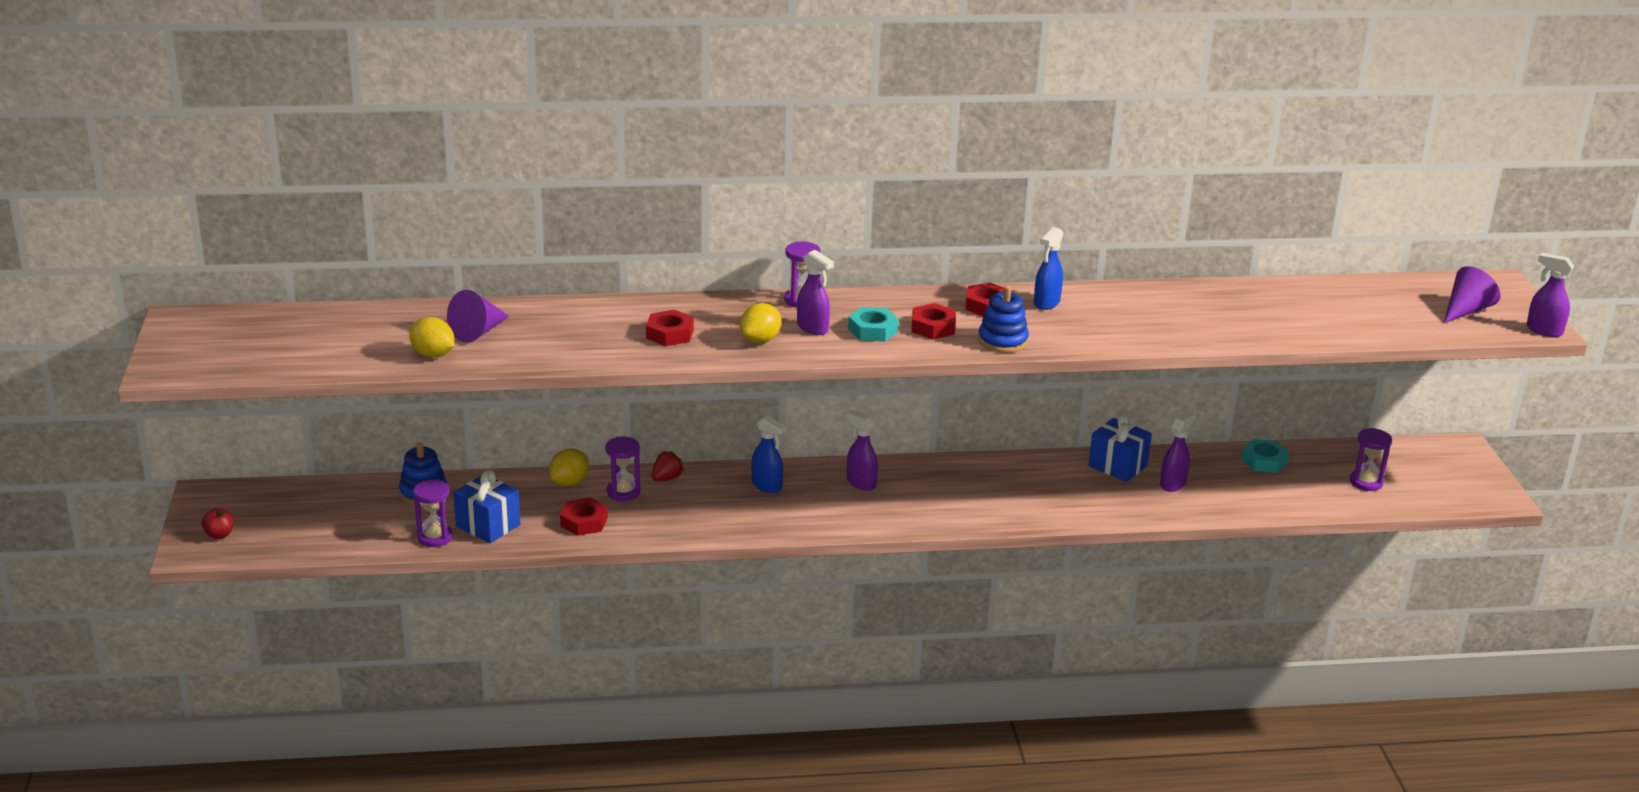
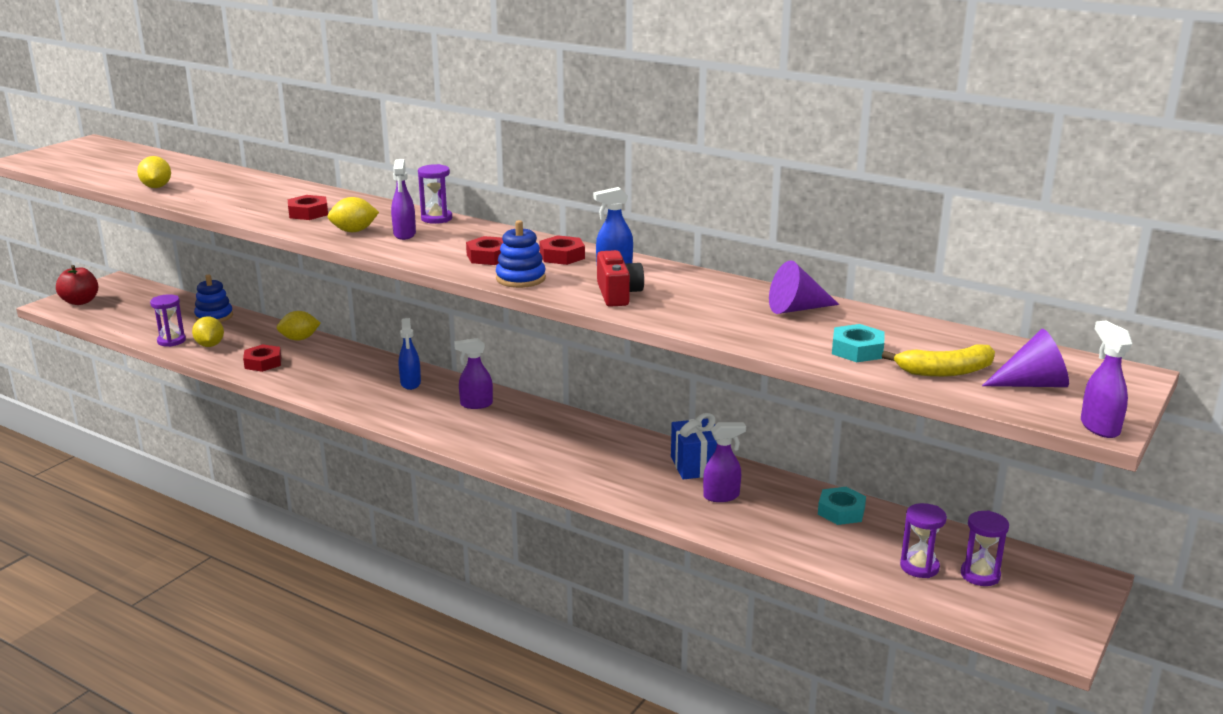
camera: 40 degrees right, 5 degrees down
(219, 535) = (80, 301): red apple -> red apple, size x1.73
(478, 332) = (208, 183): purple cone -> purple cone (797, 309)
(488, 525) = (210, 345): blue gift -> yellow lemon
(623, 492) = (318, 355): purple hourglass -> purple hourglass (980, 575)
(666, 478) = (358, 357): red strawberry -> none
(861, 483) = (476, 404): purple spray bottle -> purple spray bottle turned 90 degrees counterclockwise
(873, 330) = (442, 246): turquoise nut -> turquoise nut (857, 350)
(1101, 330) = (618, 294): none -> red camera
(1408, 319) = (945, 371): none -> yellow banana

